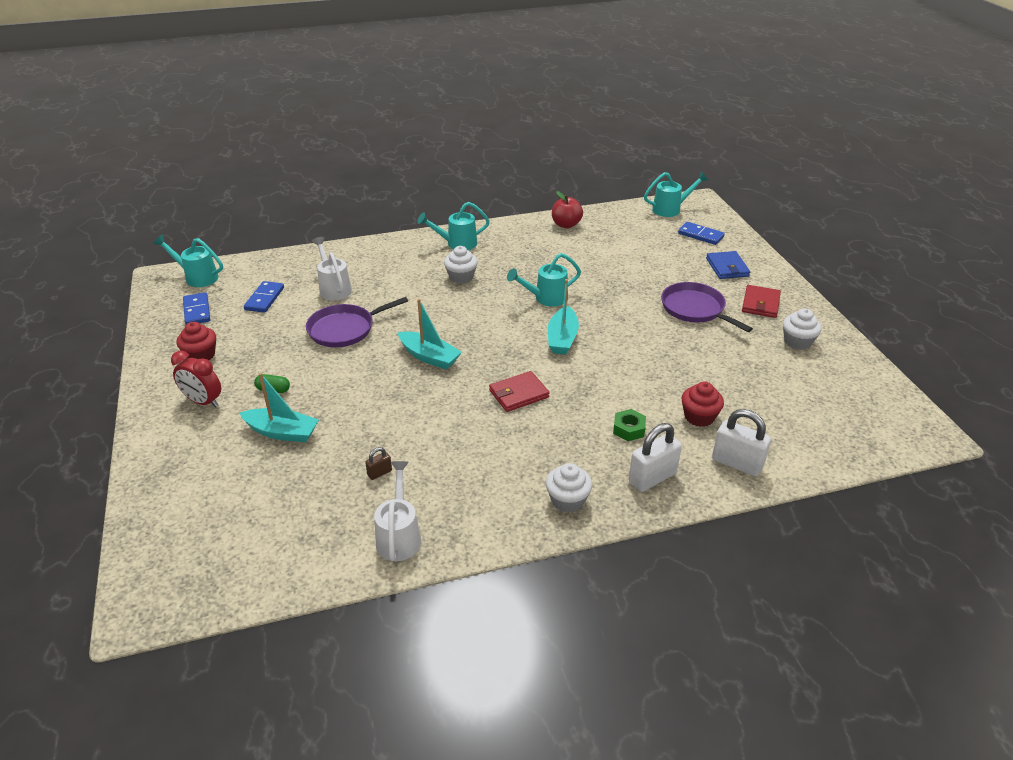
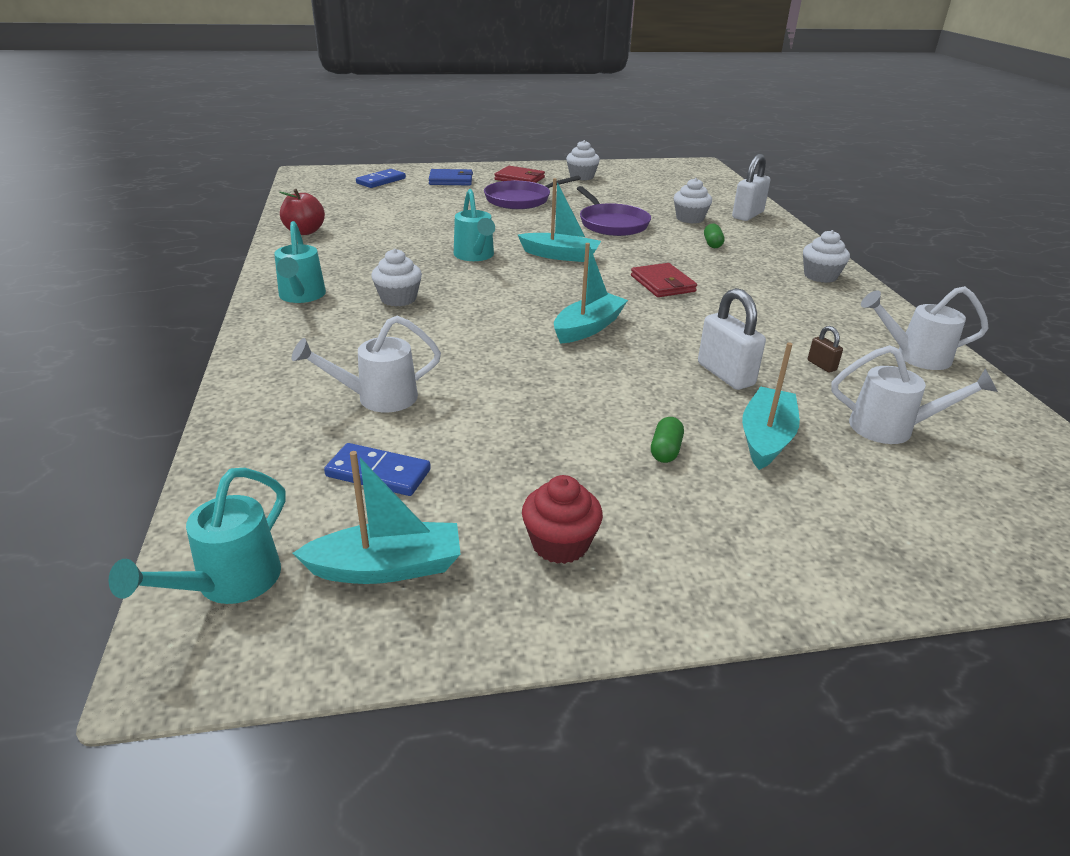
camera: 85 degrees left, 5 degrees down
(197, 311) = (387, 567): blue domino -> turquoise boat
(203, 402) = (705, 526): red clock -> none
(288, 496) = (891, 428): none -> white watering can
(345, 329) = (507, 388): purple pan -> purple pan (612, 224)
(629, 429) = (712, 244): green nut -> green capsule
(652, 478) = (776, 243): white padlock -> white padlock (725, 374)
(670, 209) = (313, 184): turquoise watering can -> none
(699, 417) = (689, 218): red cupcake -> white cupcake

